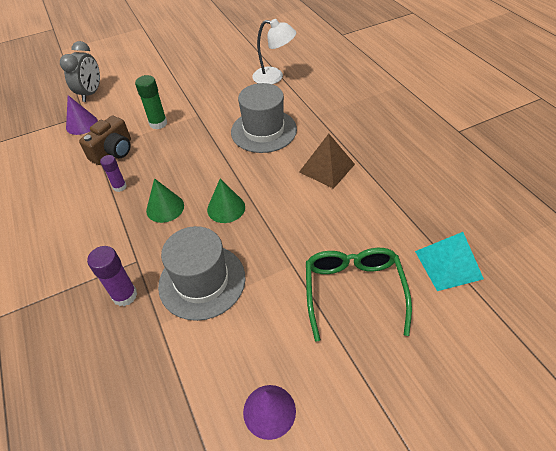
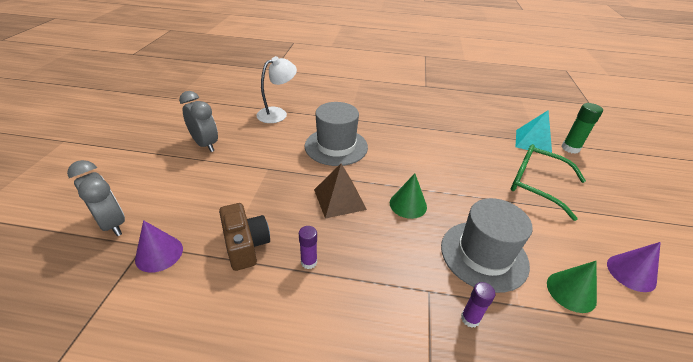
camera: 60 degrees left, 10 degrees down
(125, 295) = (470, 318): purple glue stick -> purple glue stick, size x0.66
(158, 123) = (245, 196): green glue stick -> green glue stick (570, 148)
(165, 208) = (373, 241): green cone -> green cone (571, 291)
(195, 73) = (205, 144): none -> grey clock
(327, 168) = (410, 140): brown pyramid -> brown pyramid (339, 199)

